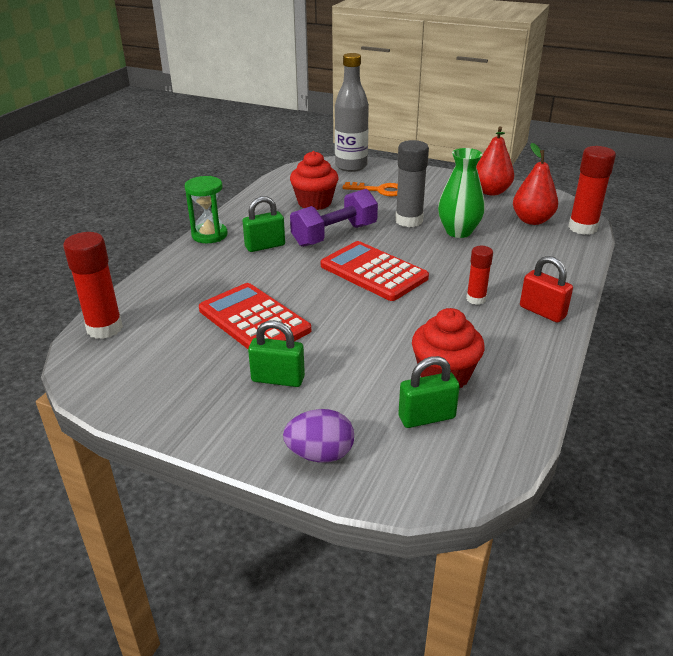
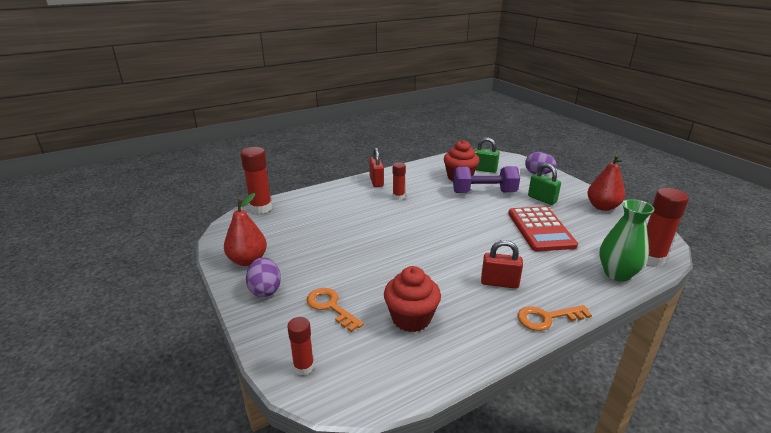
camera: 145 degrees left, 5 degrees down
(209, 235) = (547, 318): green hourglass -> orange key
(265, 246) = (499, 283): green padlock -> red padlock
(334, 235) = (431, 270): purple dumbbell -> purple dumbbell (484, 192)
(351, 166) = (303, 367): grey bottle -> red glue stick
(373, 272) = (436, 231): red calculator -> none
(409, 221) = (357, 260): grey glue stick -> none
(440, 183) = (265, 290): none -> purple egg
(458, 231) = (338, 236): green vase -> green vase (617, 274)
(532, 220) = (276, 225): red pear -> red pear (602, 207)

